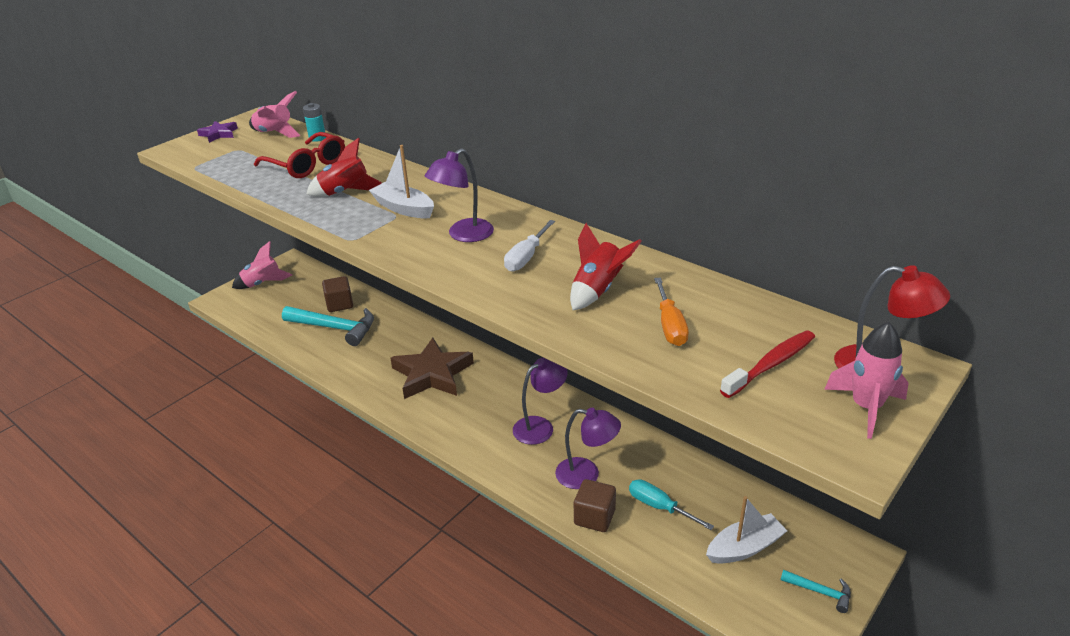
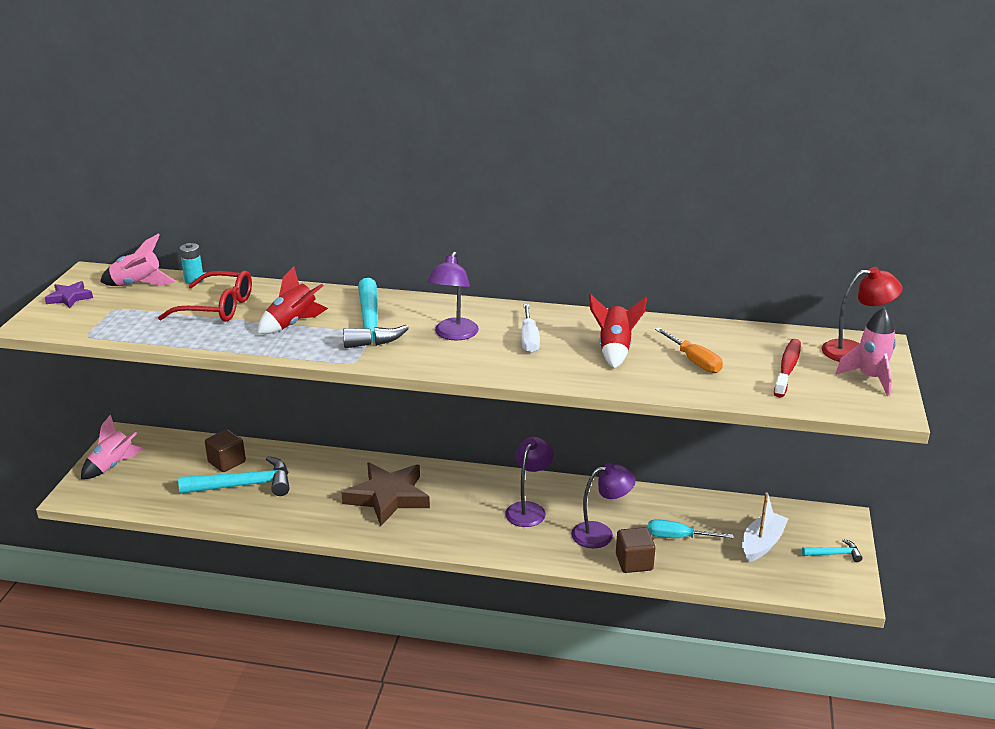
camera: 30 degrees left, 5 degrees down
(404, 208) = (370, 325): white boat -> turquoise hammer

